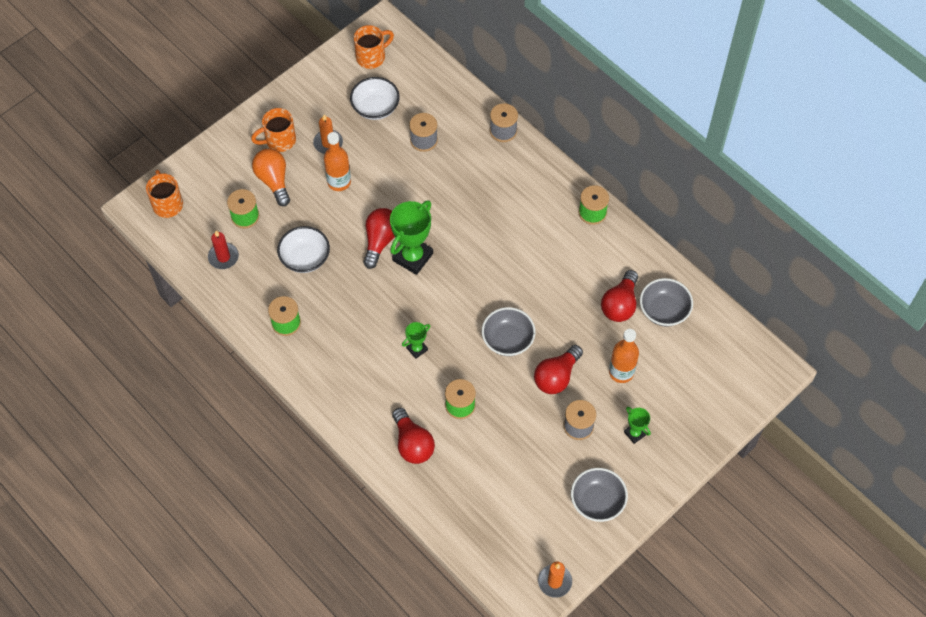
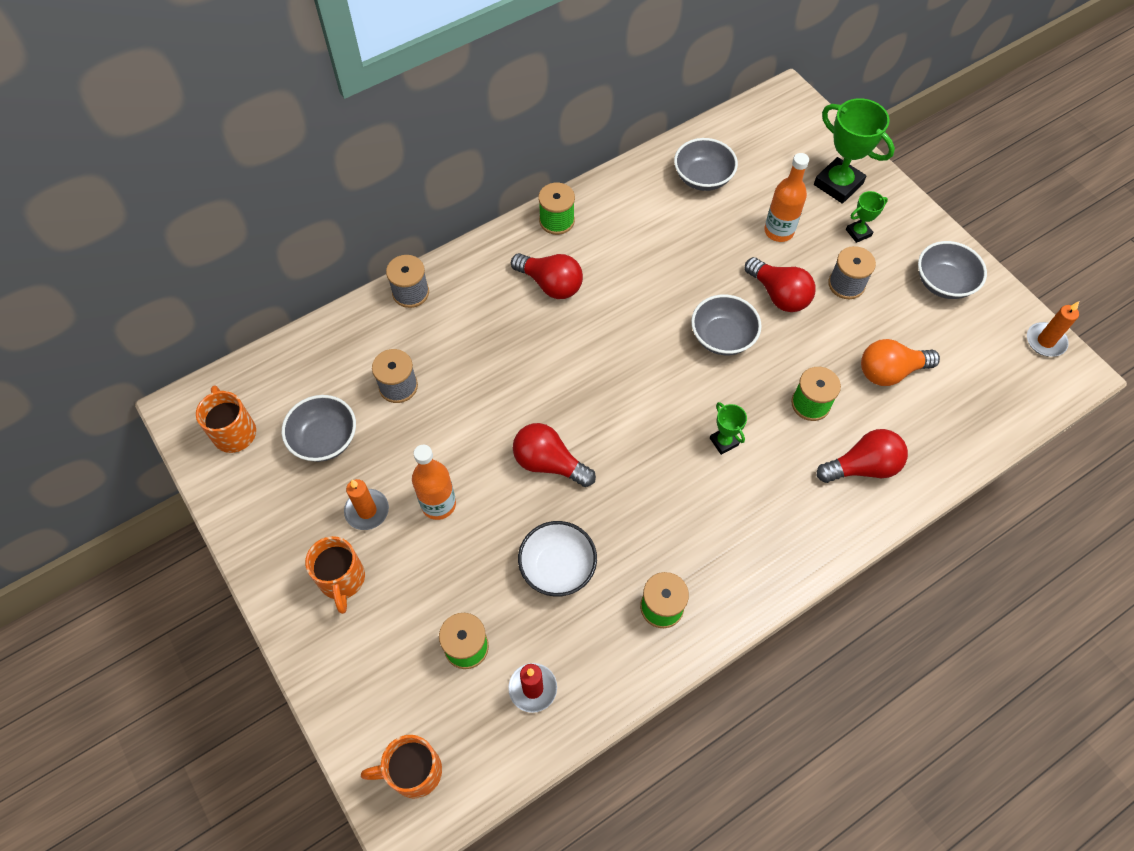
camera: 80 degrees left, 0 degrees up
(274, 181) = (413, 596): orange light bulb -> orange light bulb (890, 371)
(375, 107) = (324, 439): white bowl -> grey bowl
(412, 257) = (582, 426): green trophy -> green trophy (838, 184)
(620, 304) = (688, 216): red light bulb -> red light bulb (550, 284)

